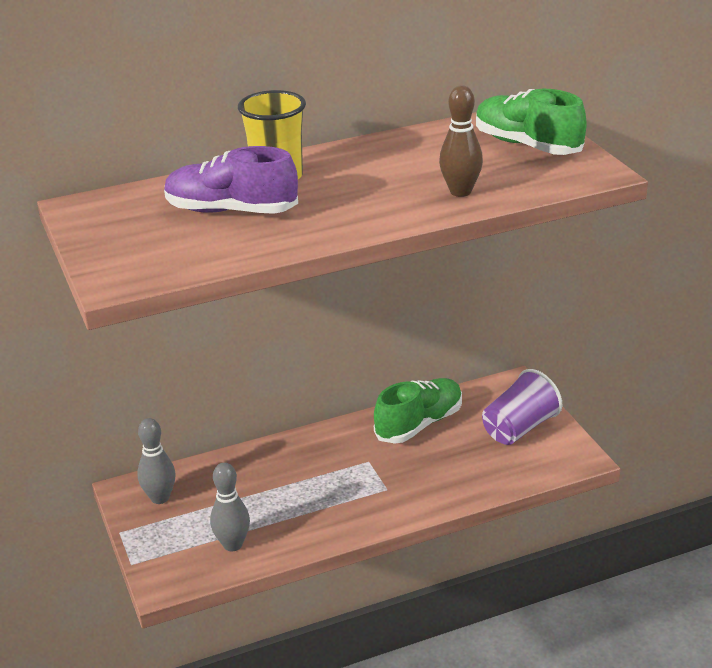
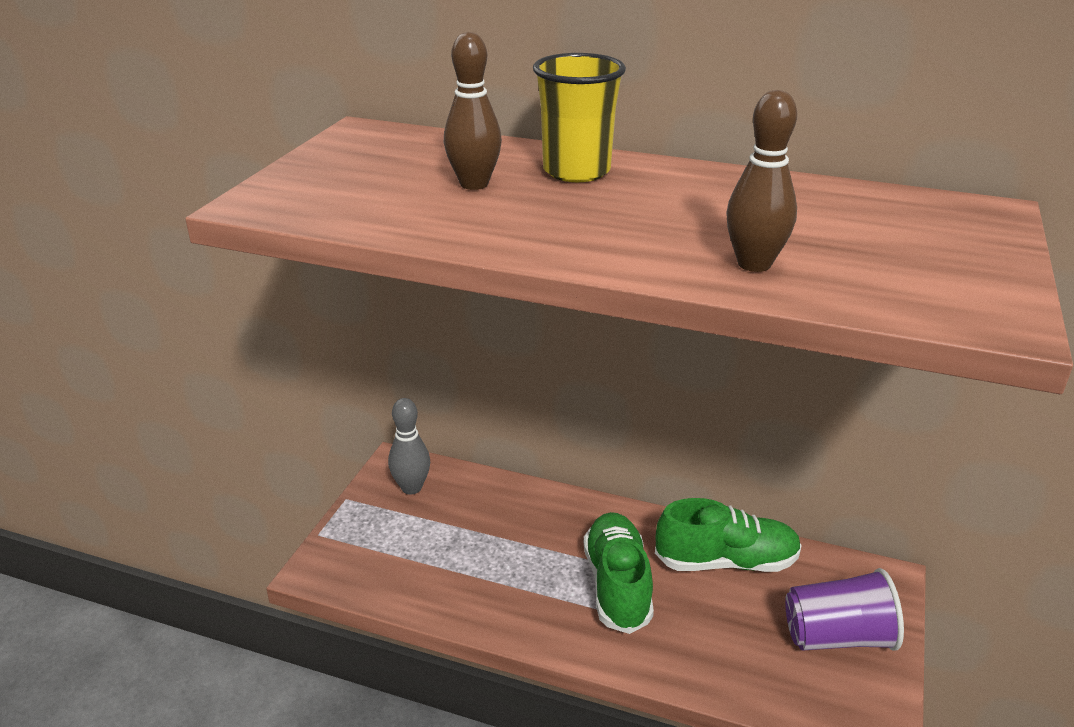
camera: 40 degrees right, 0 degrees up
(231, 211) = (474, 184): purple shoe -> brown bowling pin
(232, 544) = (411, 573): grey bowling pin -> none
(527, 145) = (938, 246): green shoe -> green shoe (617, 585)

